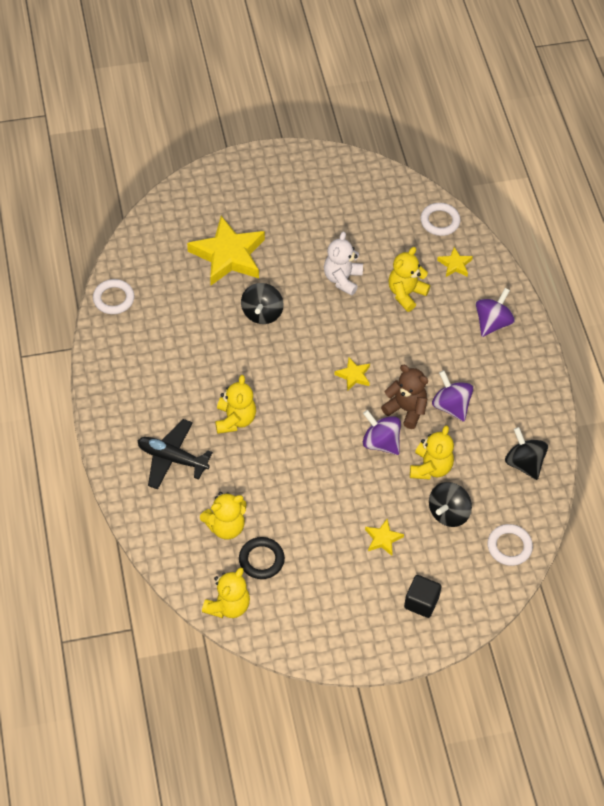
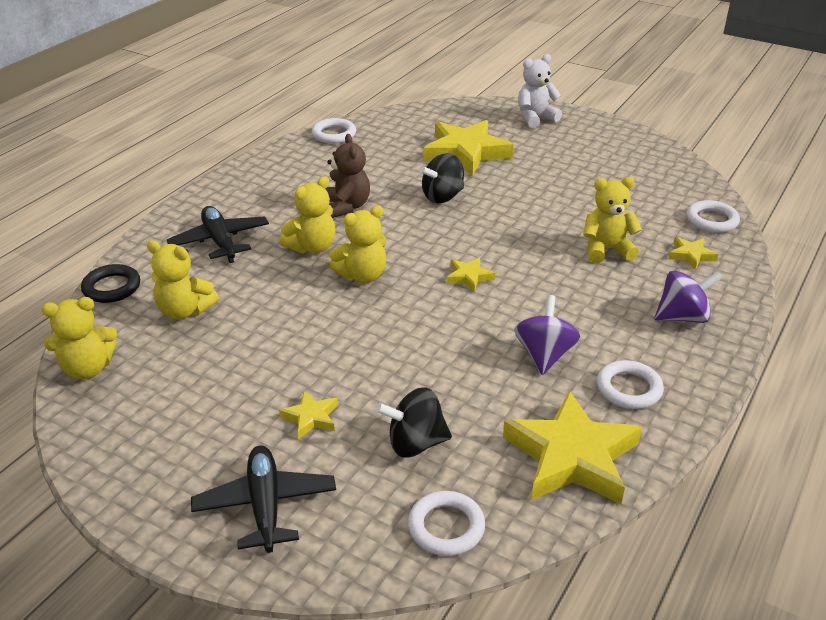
camera: 45 degrees right, 20 degrees down
(261, 560) = (173, 355): black ring -> black ring (112, 287)
(342, 279) = (552, 211): white teddy bear -> white teddy bear (535, 118)
(380, 442) = (425, 339): purple spinning top -> none
(406, 409) = (488, 330): brown teddy bear -> brown teddy bear (346, 207)
(421, 602) = (265, 505): black cube -> black plane
(430, 468) = (450, 391): yellow teddy bear -> yellow teddy bear (362, 275)
(511, 398) = (629, 389): none -> white ring
(524, 463) = (572, 457): black spinning top -> yellow star

